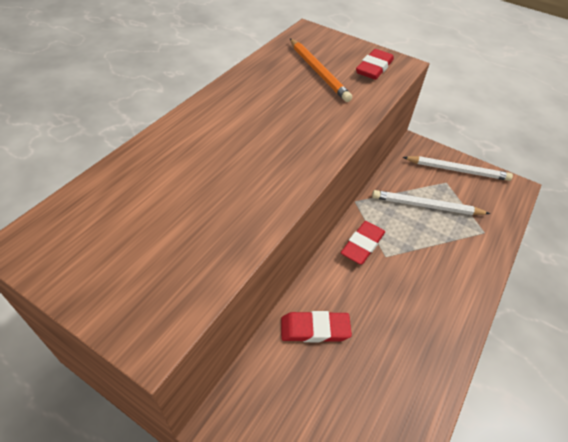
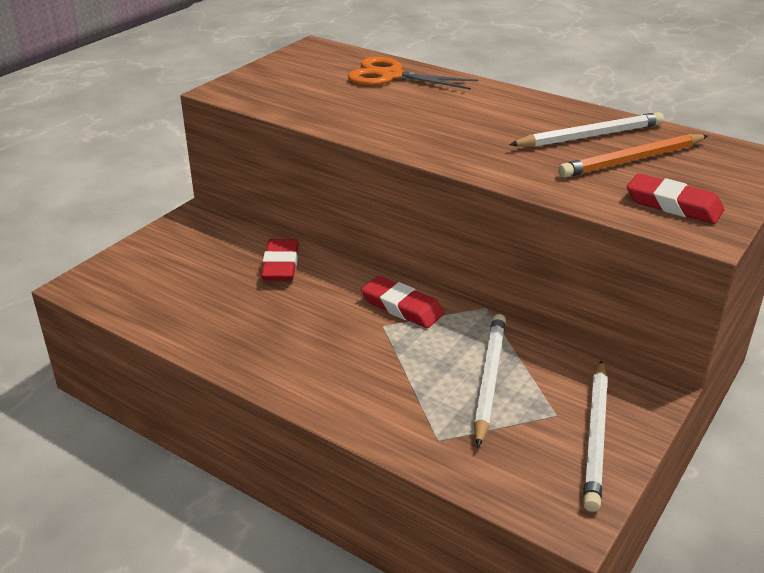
camera: 95 degrees right, 15 degrees down
(143, 178) = (391, 76): none -> orange scissors
(282, 82) = (590, 136): none -> white pencil

